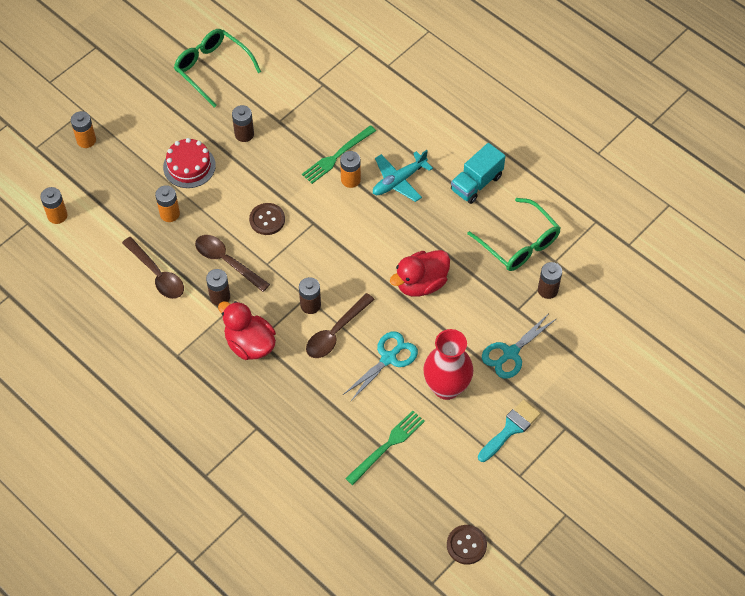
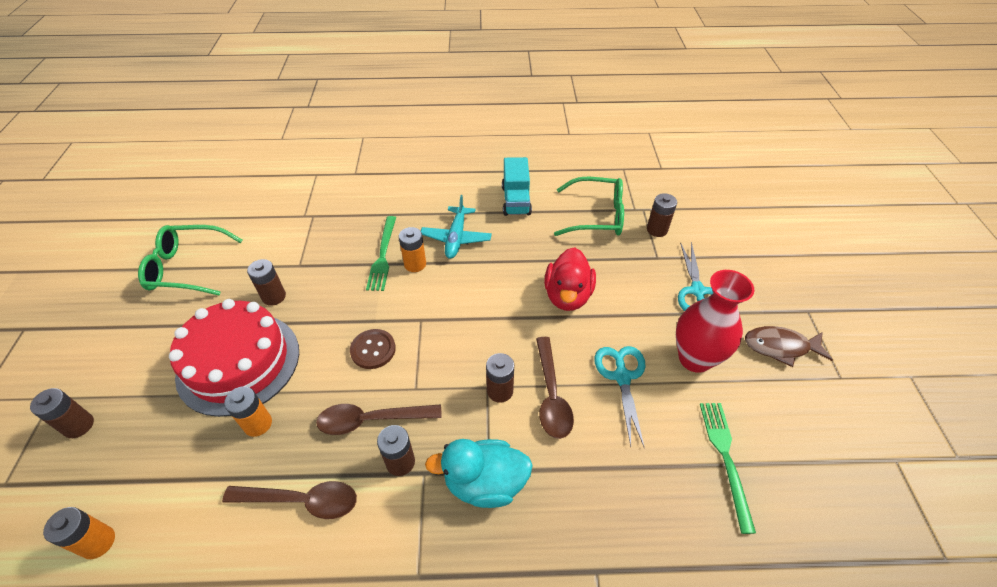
camera: 45 degrees left, 10 degrees down
(86, 140) = (79, 425): orange battery -> brown battery
(189, 166) = (238, 362): red cake -> red cake, size x1.73
(250, 344) = (485, 483): red duck -> turquoise duck
(466, 545) = (906, 484): brown button -> none
(510, 429) = (780, 347): turquoise brush -> brown fish

